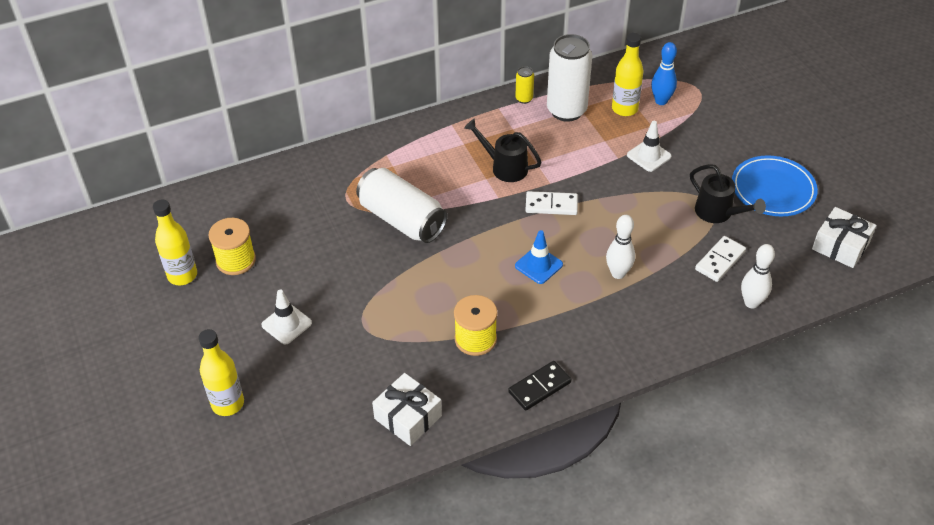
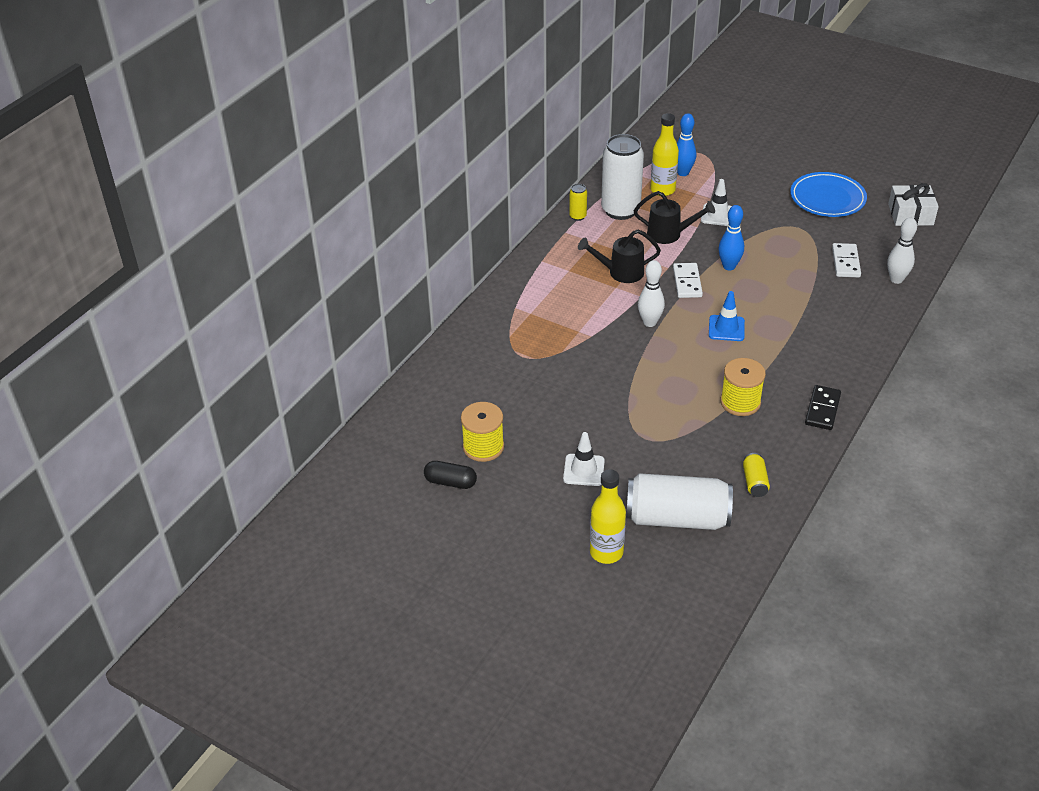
camera: 35 degrees left, 5 degrees down
(182, 275) = (450, 482): yellow bottle -> black capsule
(402, 219) = (585, 348): white can -> white can (677, 518)
(408, 417) = (754, 482): white gift -> yellow can
(551, 205) = (687, 282): white domino -> white domino turned 60 degrees counterclockwise
(605, 209) = (729, 266): none -> blue bowling pin
(618, 273) = (788, 305): white bowling pin -> white bowling pin (649, 322)
(718, 213) = (809, 231): black watering can -> black watering can (669, 234)

